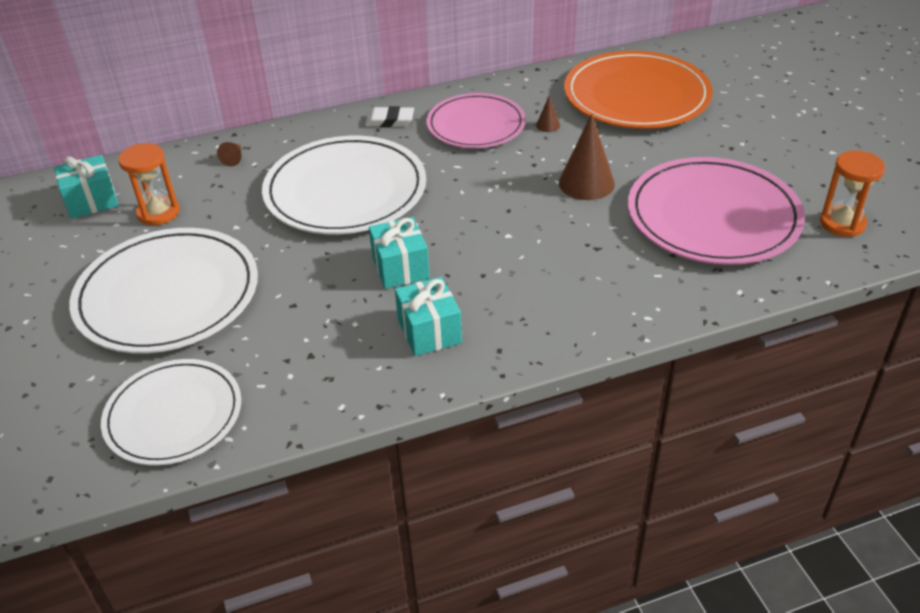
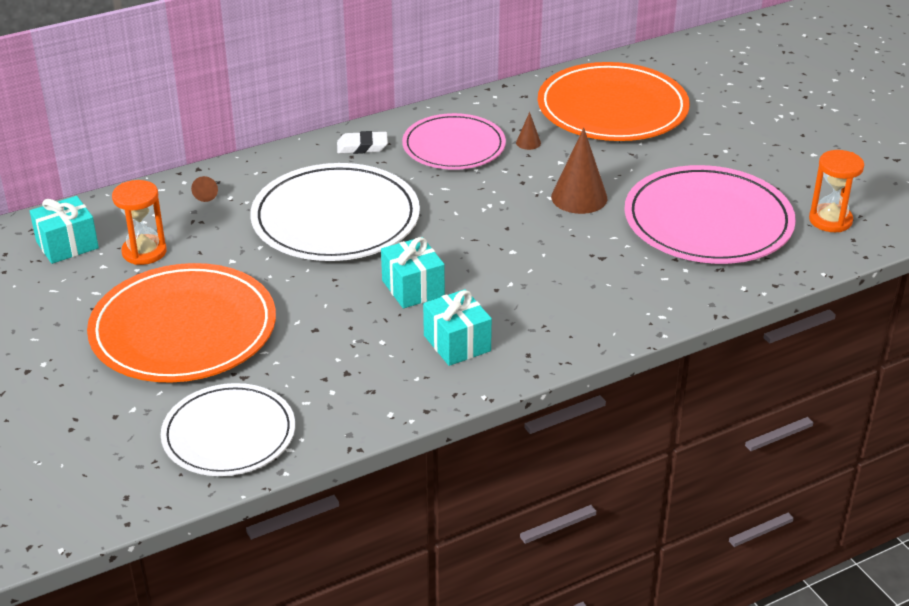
camera: 10 degrees left, 5 degrees down
(167, 295) = (183, 329): white plate -> orange plate

